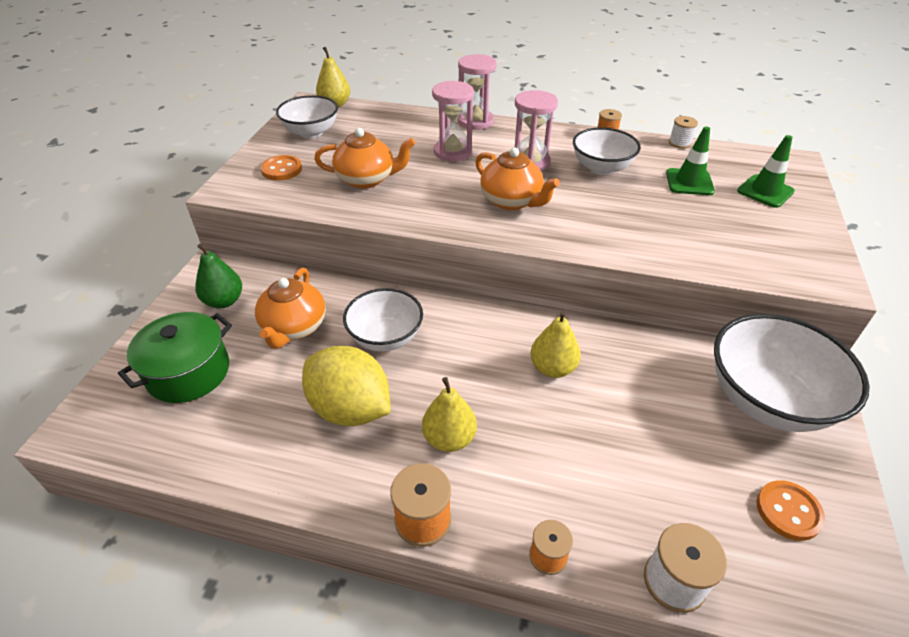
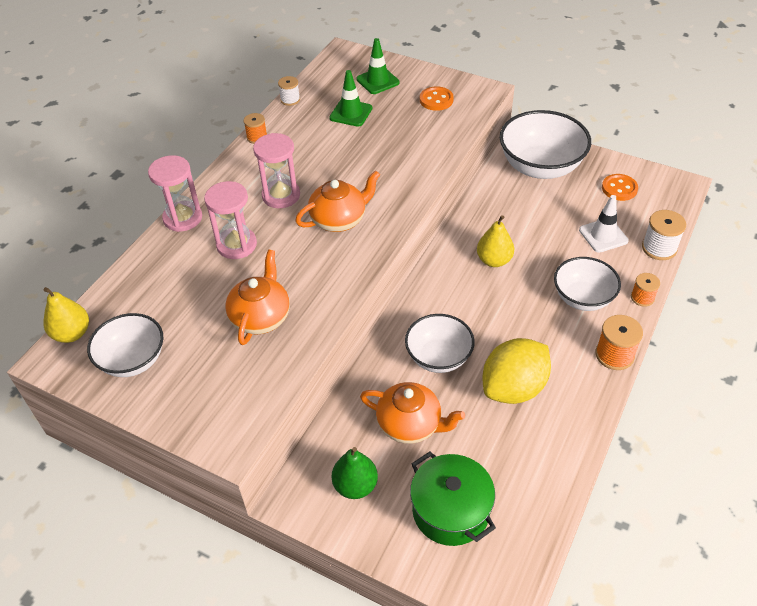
camera: 75 degrees left, 5 degrees up
(282, 169) = (208, 390): orange button -> orange button (436, 100)
(449, 438) = (550, 331): yellow pear -> none
(601, 168) = (309, 154): white bowl -> white bowl (582, 298)
(662, 492) = (603, 235): none -> white traffic cone

